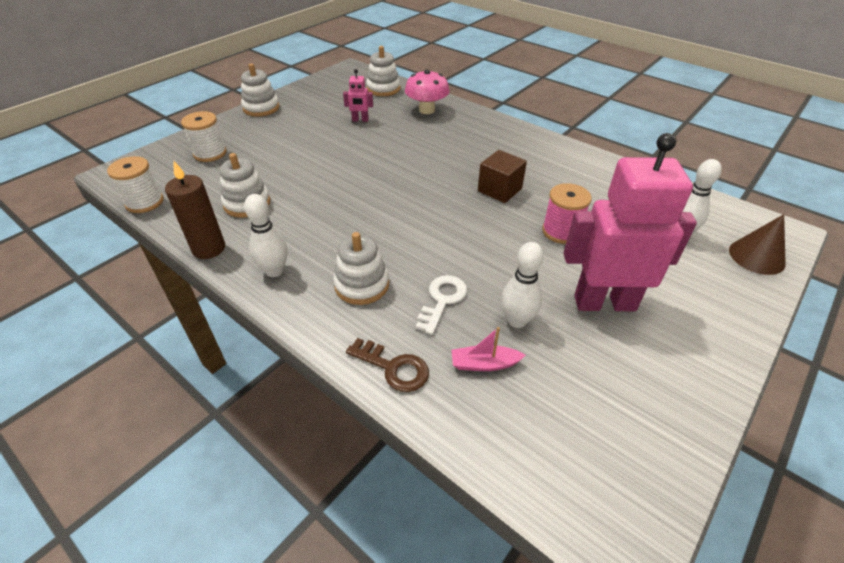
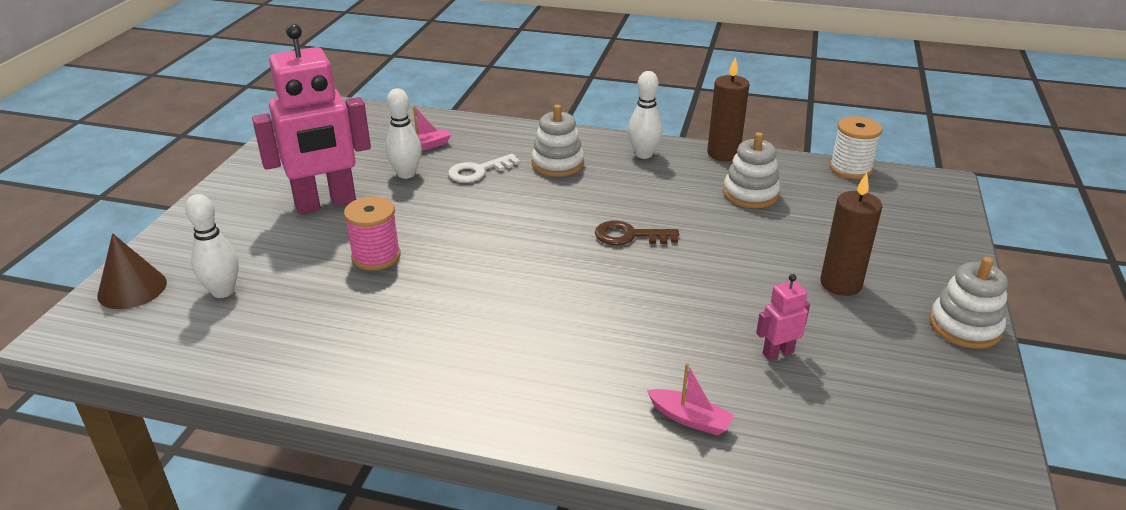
camera: 155 degrees right, 10 degrees down
(210, 153) = (890, 233): white spool -> none
(285, 137) = (840, 284): none -> brown candle
(383, 89) = (836, 458): white stacking toy -> none
(393, 367) = (491, 131): brown key -> brown key (629, 236)
(426, 110) = (690, 419): pink mushroom -> pink boat
(442, 300) = (478, 171): white key -> white key turned 60 degrees clockwise
(499, 190) = (470, 289): brown cube -> none

